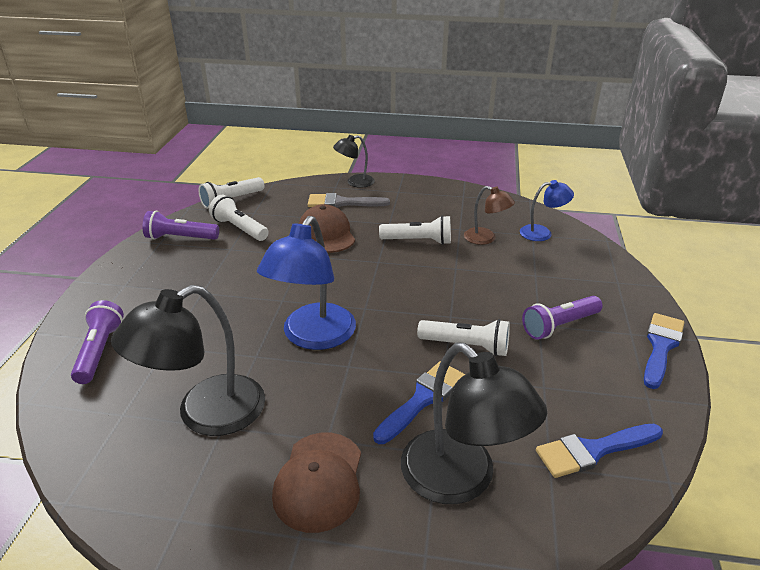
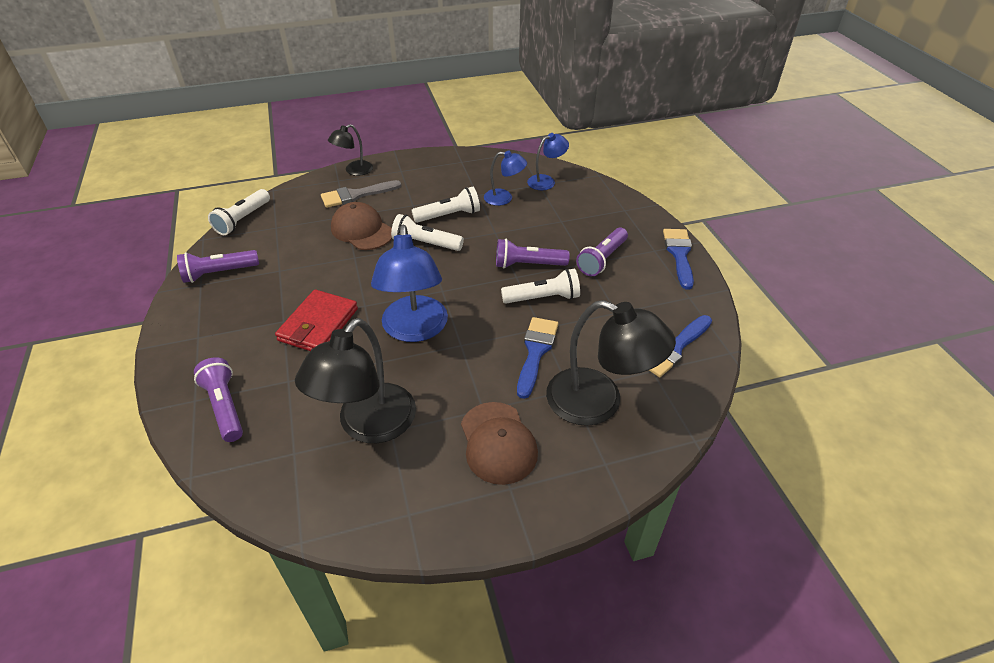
camera: 25 degrees left, 10 degrees up
(229, 305) = (318, 325): none -> red wallet
(239, 228) = (273, 247): white flashlight -> white flashlight (425, 243)
(470, 308) = (528, 264): none -> purple flashlight
(486, 238) = (504, 198): brown lamp -> blue lamp

